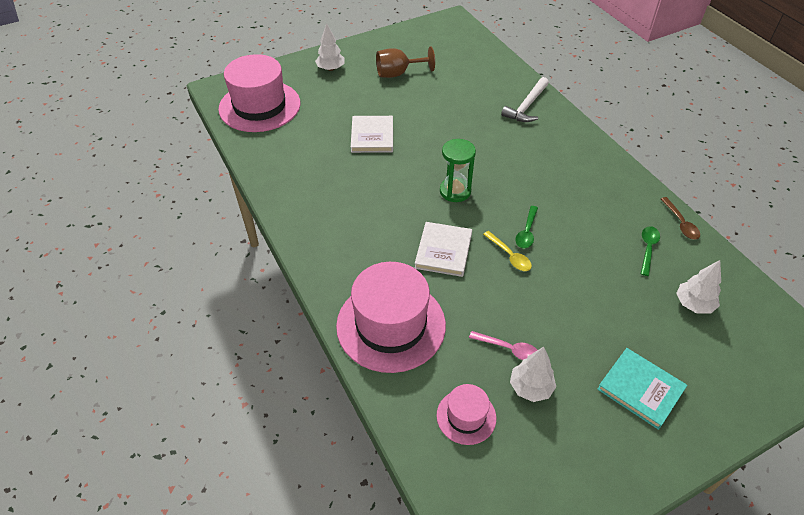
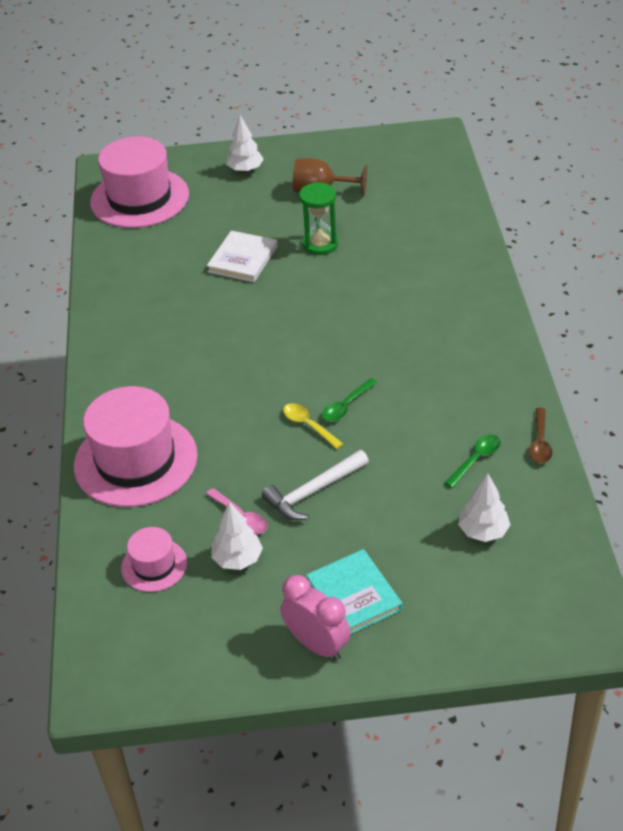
camera: 25 degrees right, 5 degrees down
(443, 251) = (239, 402): white book -> none
(455, 191) = (295, 342): green hourglass -> green hourglass (320, 244)
(509, 256) = (308, 425): yellow spoon -> yellow spoon turned 150 degrees clockwise
(526, 106) = (451, 263): white hammer -> white hammer (313, 492)
(643, 443) = (317, 644): none -> pink clock

